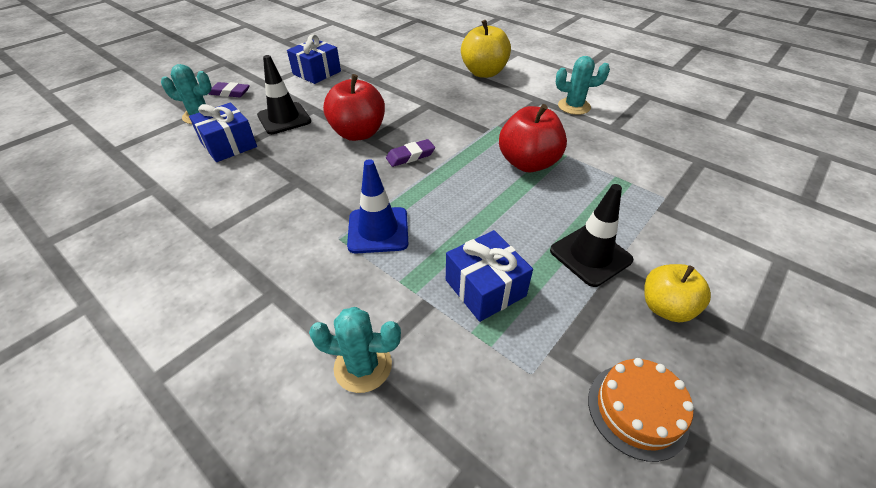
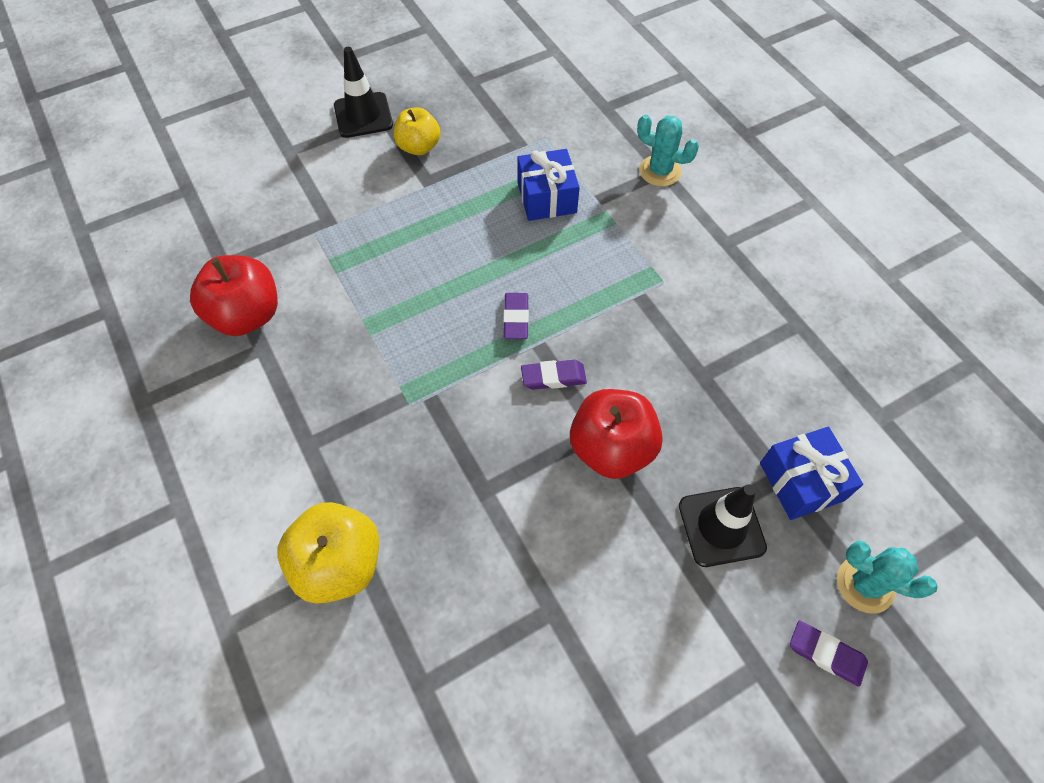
camera: 160 degrees left, 15 degrees up
(317, 73) = (656, 683): blue gift -> none
(378, 230) = (622, 278): blue traffic cone -> none
(456, 181) = (516, 318): none -> purple eraser
(528, 163) = (417, 320): red apple -> red apple (247, 315)
(574, 106) = (271, 410): turquoise cactus -> none
(590, 255) = (440, 198): black traffic cone -> black traffic cone (363, 115)
(637, 410) = (494, 104): orange cake -> none

